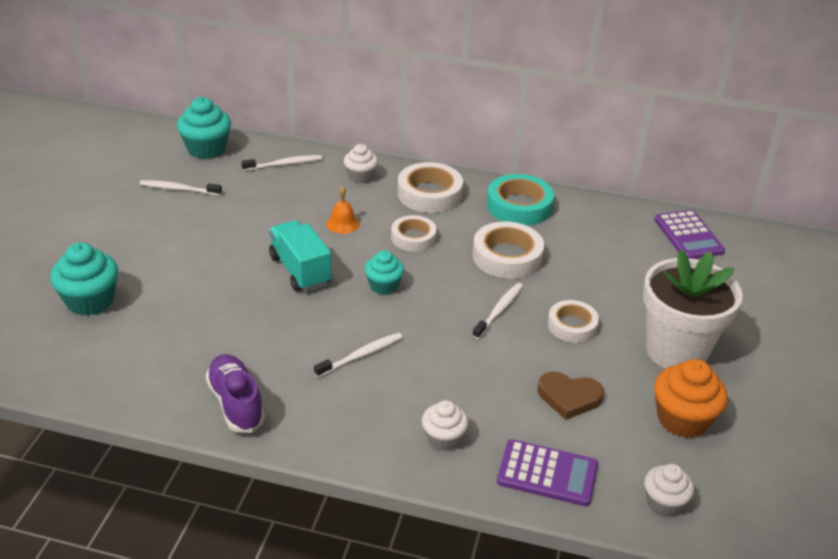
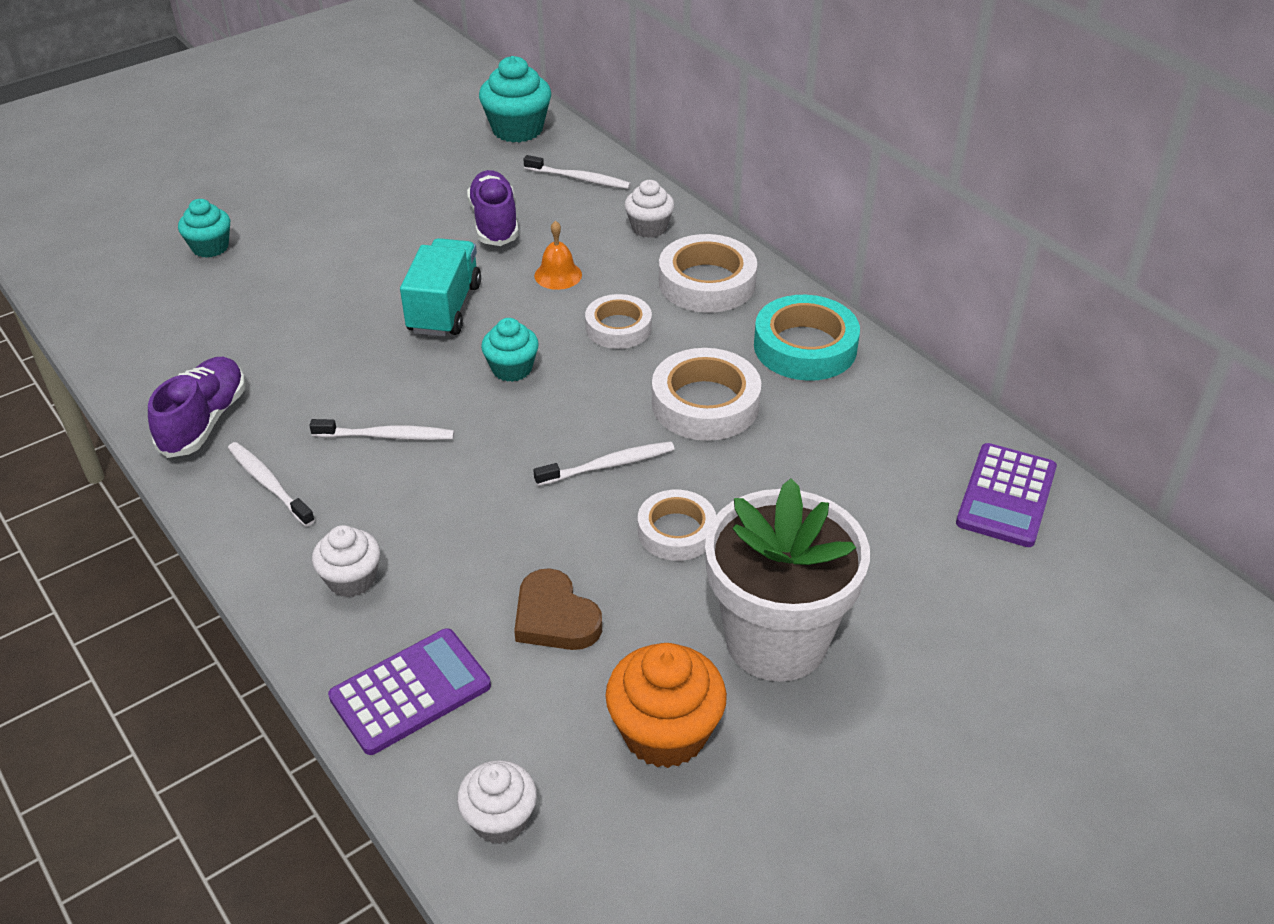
camera: 40 degrees right, 5 degrees up
(90, 301) = (210, 247): turquoise cupcake -> turquoise cupcake, size x0.63
(179, 189) = (434, 164): white toothbrush -> white toothbrush (269, 484)
(265, 209) = (494, 223): none -> purple shoe
(547, 473) = (410, 691): purple calculator -> purple calculator turned 90 degrees counterclockwise

